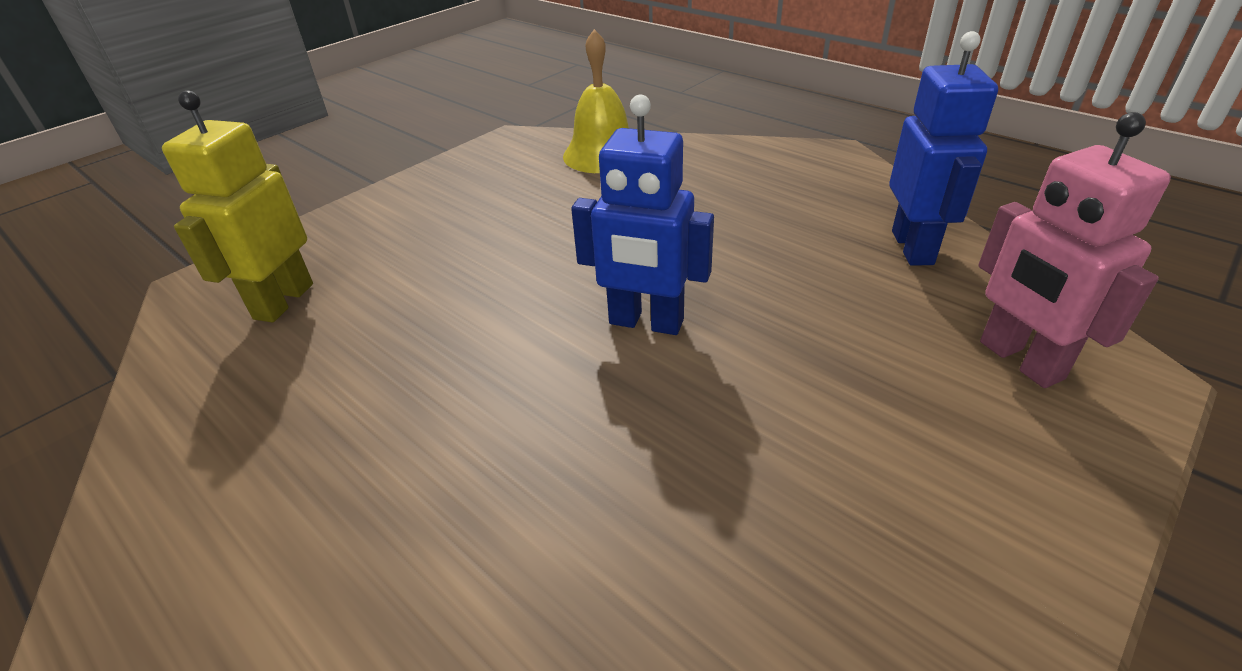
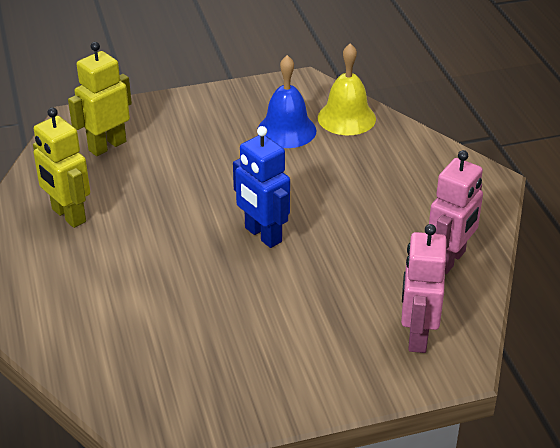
camera: 30 degrees right, 0 degrees up
(278, 440) = (68, 215): none -> yellow robot
(542, 190) = (286, 130): none -> blue bell
(913, 248) = (449, 260): blue robot -> pink robot

